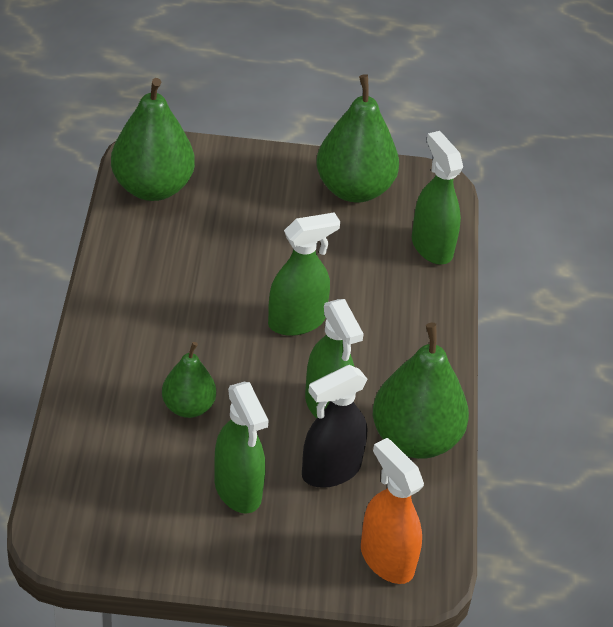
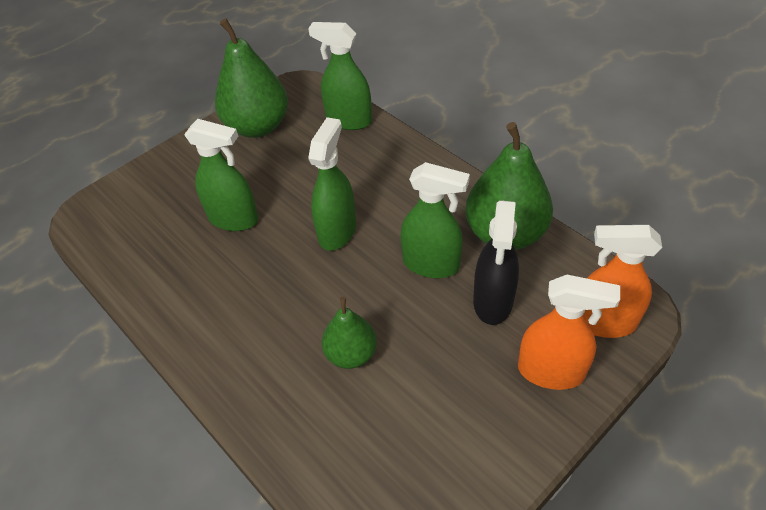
camera: 40 degrees left, 5 degrees up
(152, 188) = (121, 234): green pear -> none
(238, 490) = (463, 375): green spray bottle -> green spray bottle (234, 219)
(299, 547) = (551, 371): none -> orange spray bottle

